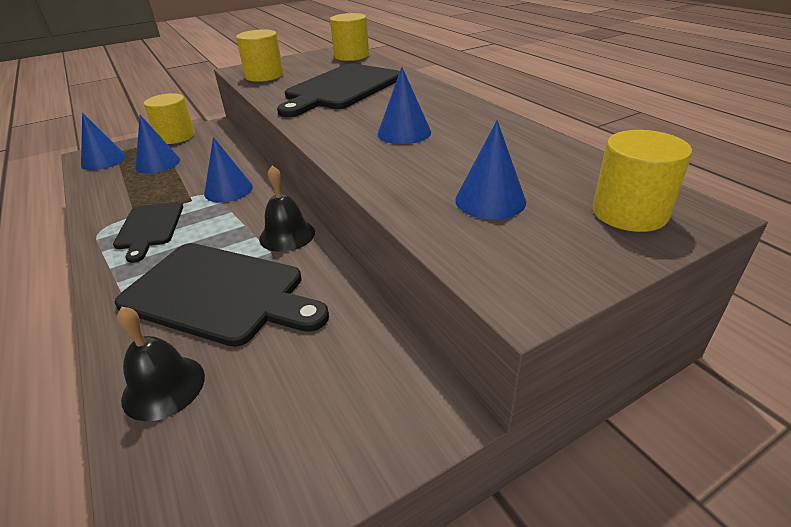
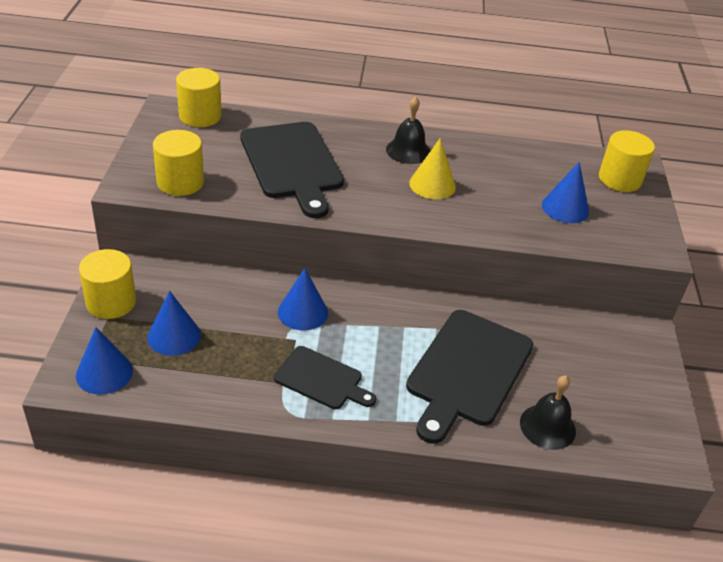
camera: 60 degrees left, 5 degrees up
(219, 293) = (467, 371): black cutting board -> black cutting board turned 150 degrees clockwise
(287, 235) = (421, 311): black bell -> black bell (408, 151)
(404, 133) = (432, 185): blue cone -> yellow cone

